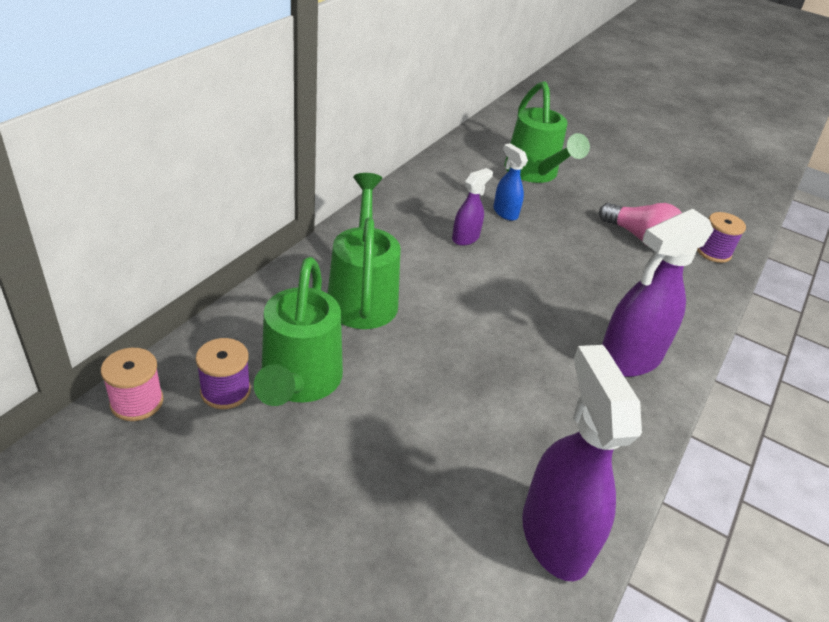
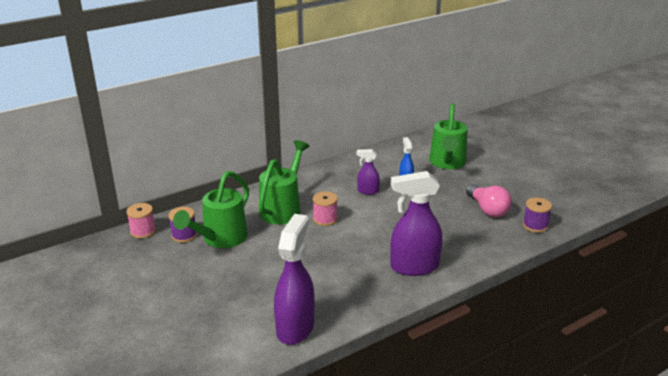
camera: 30 degrees right, 10 degrees down
(442, 301) = (325, 219): none -> pink spool
(465, 238) = (367, 191): purple spray bottle -> purple spray bottle turned 150 degrees counterclockwise

